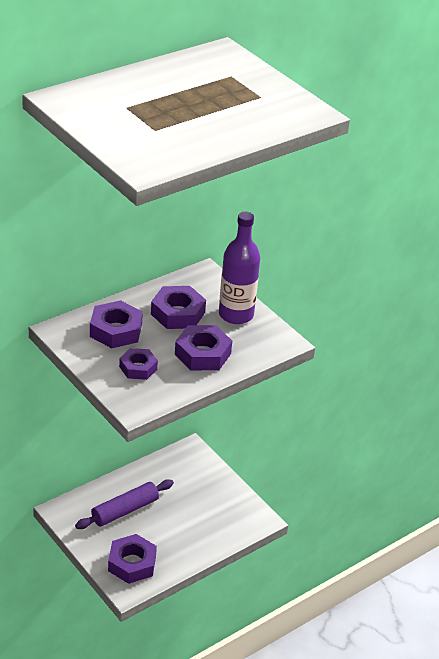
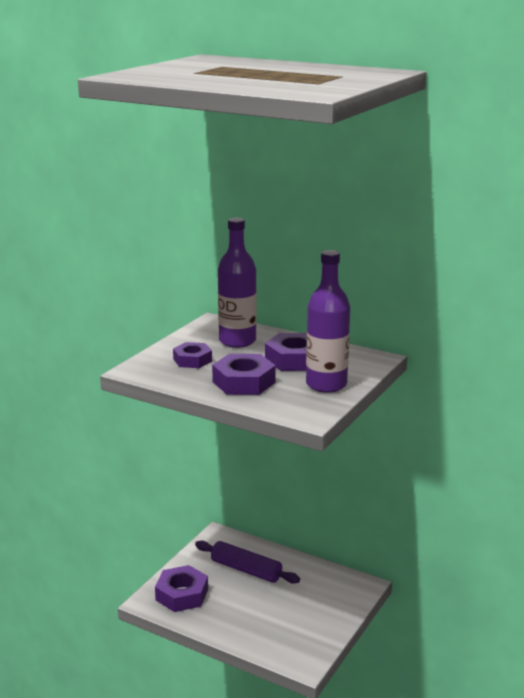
camera: 70 degrees right, 15 degrees down
(116, 330) = (237, 341): purple nut -> purple bottle

